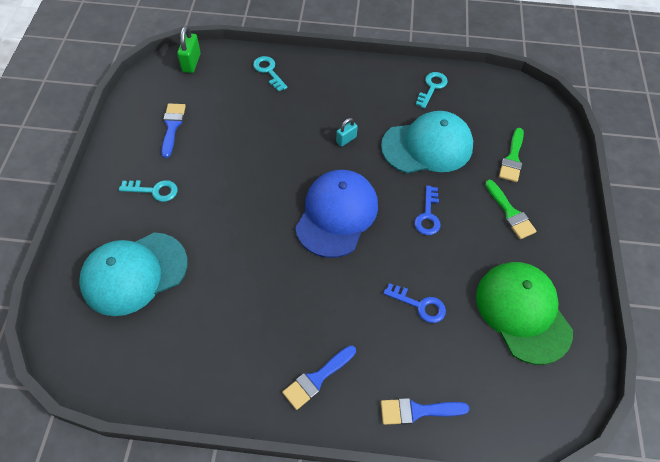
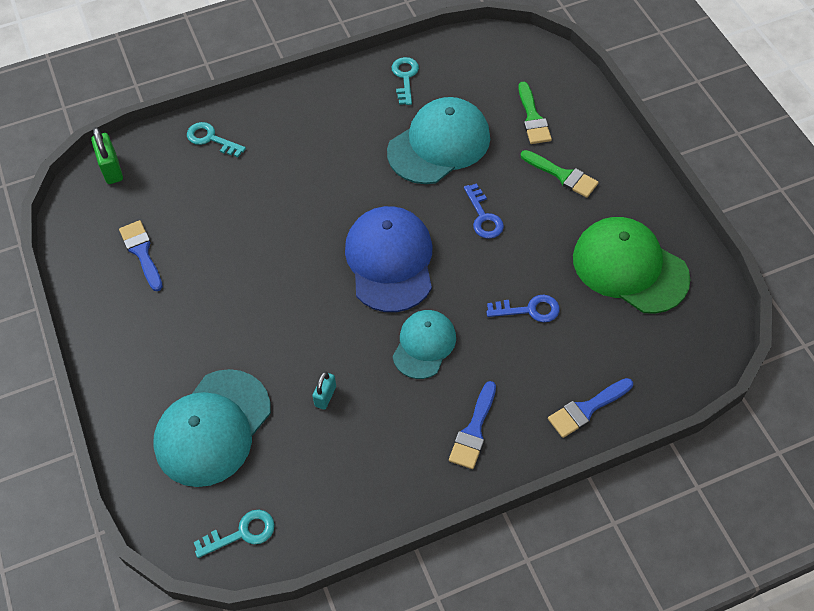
camera: 25 degrees left, 0 degrees up
(154, 190) = (172, 332): turquoise key -> turquoise key (242, 533)
(321, 291) = (424, 345): none -> turquoise cap
(346, 139) = (349, 177): turquoise padlock -> turquoise padlock (325, 396)

